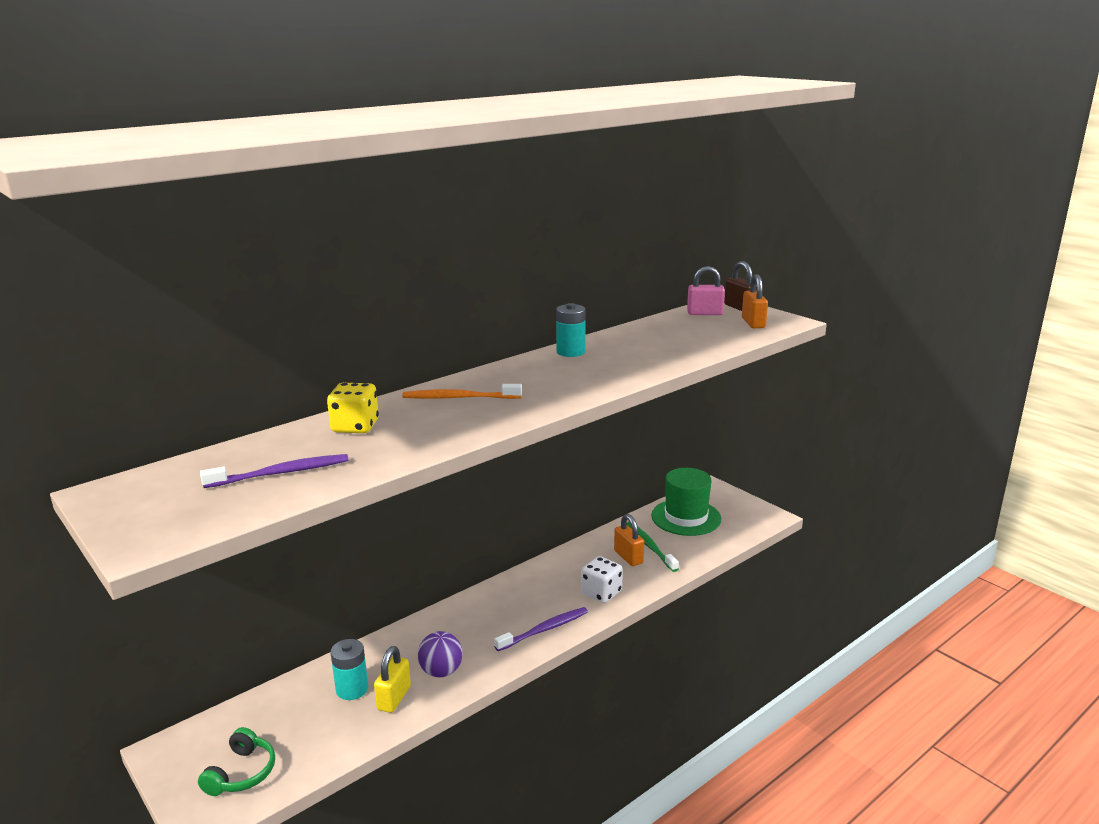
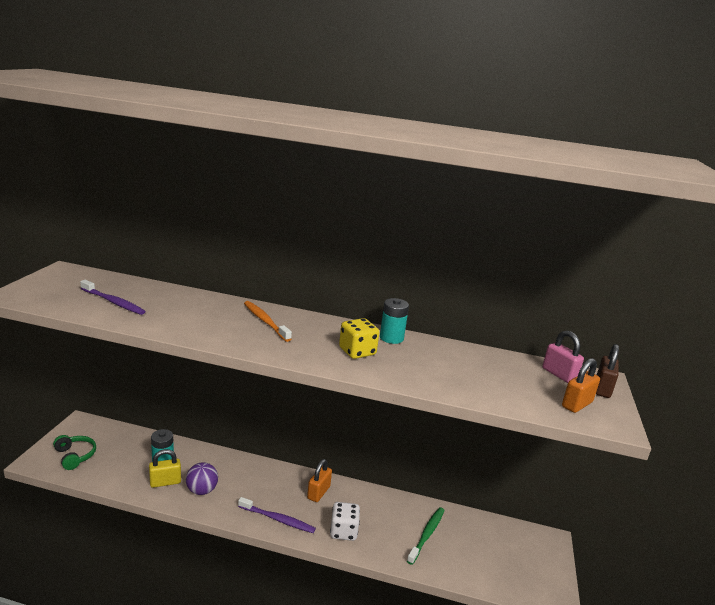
camera: 50 degrees right, 0 degrees up
(241, 773) = (75, 456): green headphones -> green headphones turned 105 degrees counterclockwise
(355, 427) = (191, 303): yellow dice -> yellow dice (357, 351)
(628, 557) = (401, 528): orange padlock -> orange padlock (318, 492)
(686, 517) = (489, 540): green hat -> none

